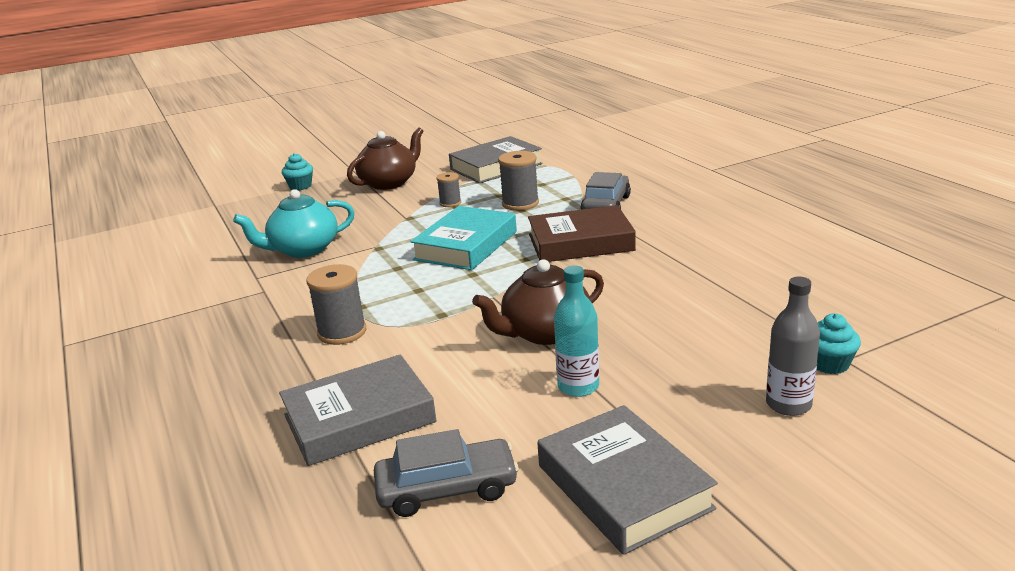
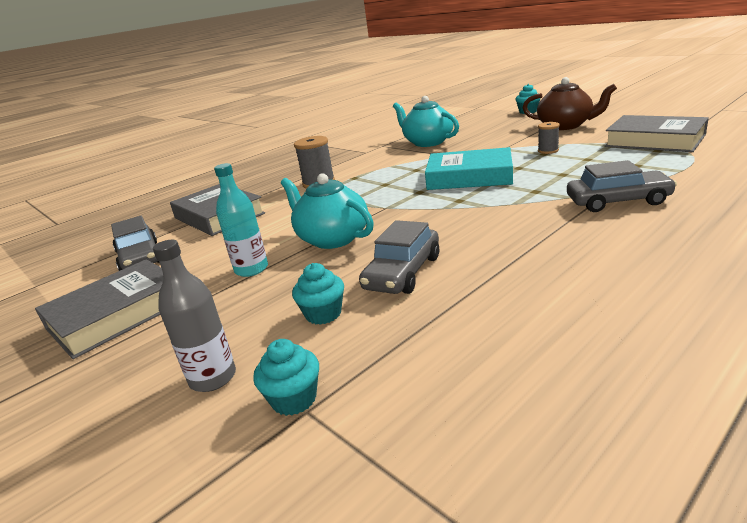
camera: 75 degrees right, 0 degrees up
(520, 203) = (577, 170): grey spool -> none
(544, 333) = (332, 238): brown teapot -> turquoise teapot
(580, 242) = (513, 212): brown book -> none
(658, 303) = (402, 273): none -> grey car
(708, 346) = (323, 314): none -> turquoise cupcake

